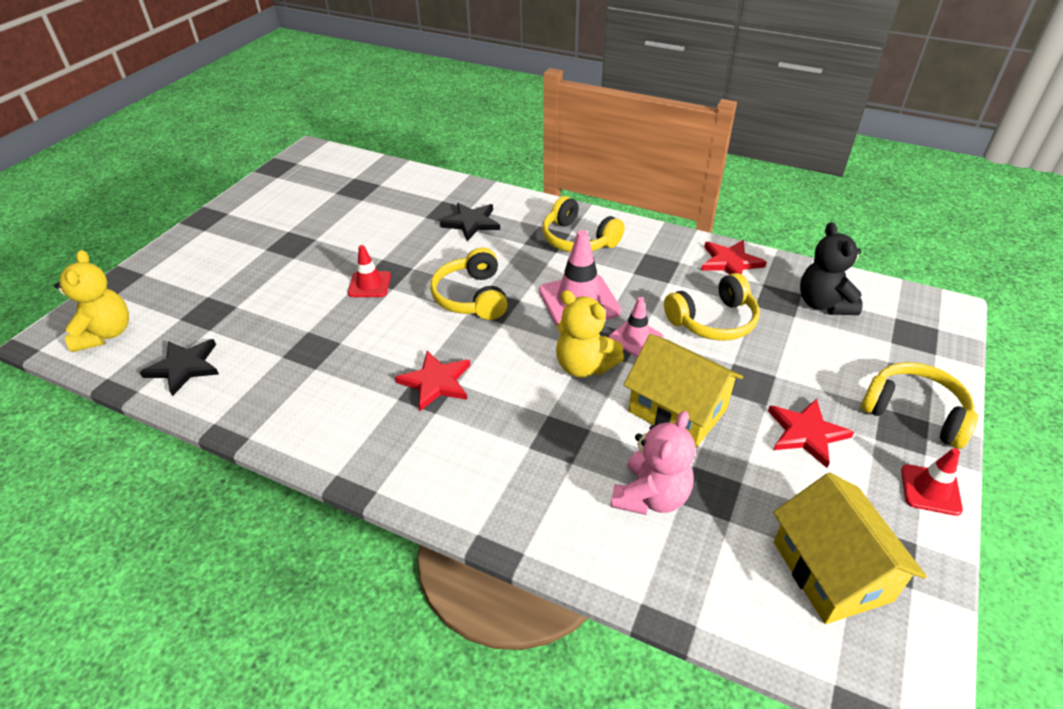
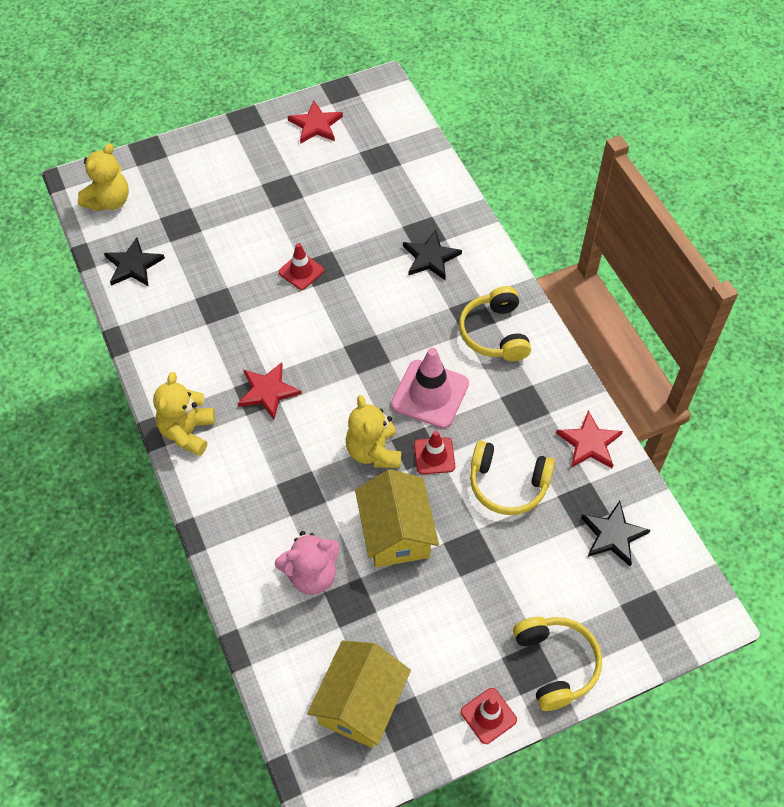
camera: 40 degrees right, 15 degrees up
(389, 464) = (187, 432): none -> yellow teddy bear
(472, 297) = (359, 334): yellow headphones -> none
(635, 338) = (434, 456): pink traffic cone -> red traffic cone
(806, 433) = (460, 616): red star -> red star (316, 125)
(823, 304) = (613, 535): black teddy bear -> black star

